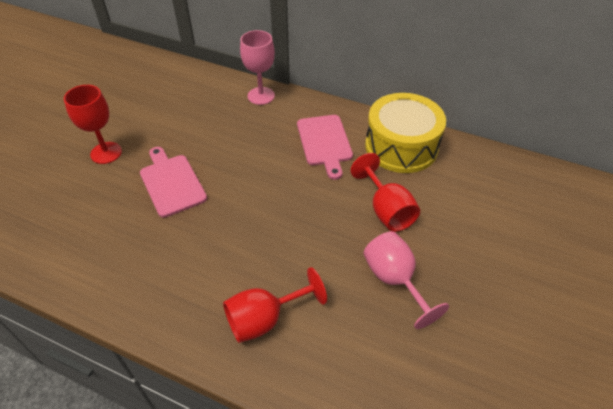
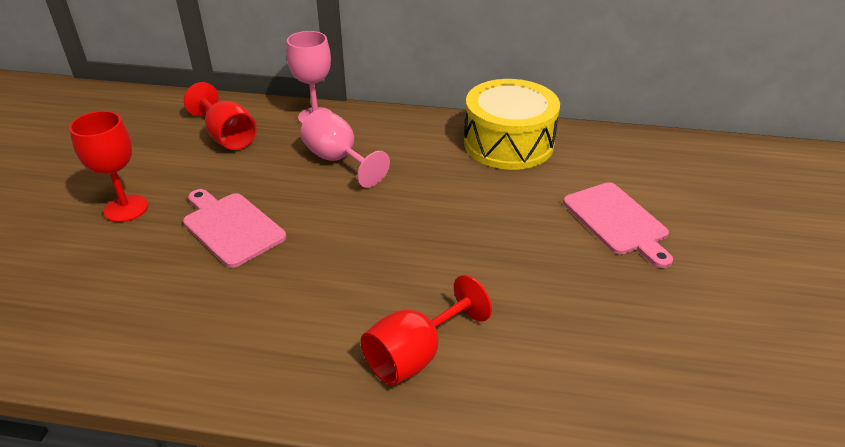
camera: 15 degrees left, 10 degrees down
(324, 142) = (415, 153): pink cutting board -> pink cutting board (617, 221)
(386, 210) = (518, 210): red goblet -> red goblet (227, 137)
(394, 280) = (559, 280): pink goblet -> pink goblet (338, 160)

